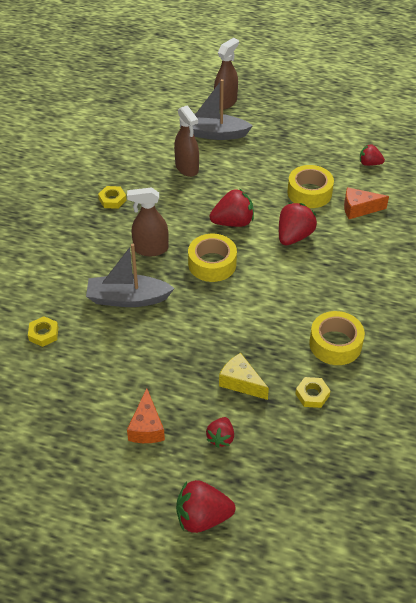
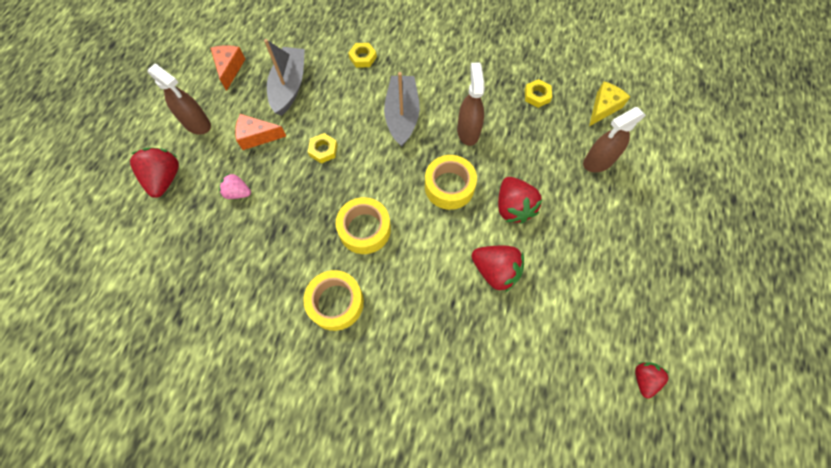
camera: 90 degrees right, 20 degrees up
(213, 133) = (666, 188): grey boat -> grey boat (289, 86)
(220, 438) = (238, 193): red strawberry -> pink strawberry
(225, 102) = (733, 203): brown spray bottle -> brown spray bottle (197, 124)
(241, 382) = (296, 210): yellow cheese -> yellow cheese (603, 108)
(309, 193) = (573, 294): yellow tape -> yellow tape (364, 229)
(312, 395) = (274, 274): yellow nut -> yellow nut (323, 150)
(359, 209) = (550, 353): orange cheese -> orange cheese (229, 69)

